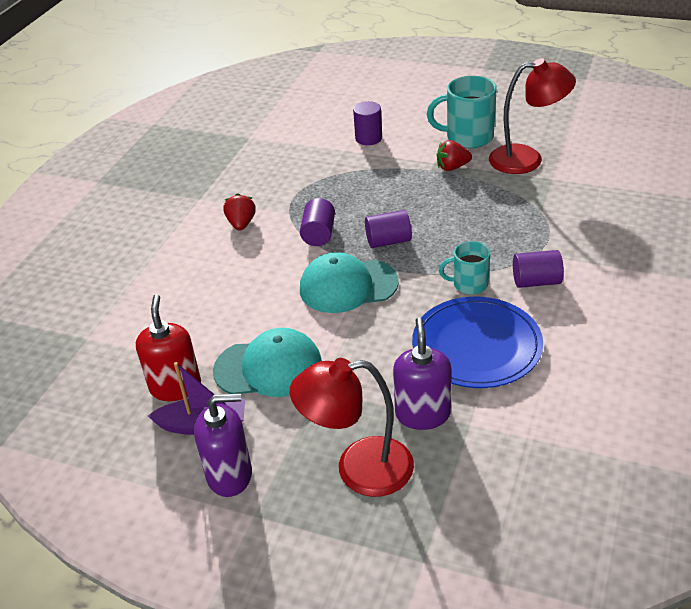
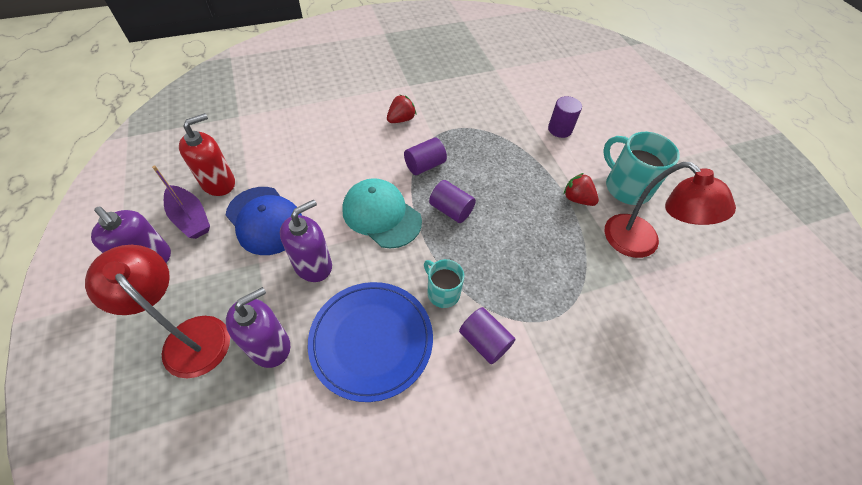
camera: 45 degrees right, 15 degrees up
(268, 368) = (265, 220): turquoise cap -> blue cap
(360, 353) = (313, 265): none -> purple soap dispenser

